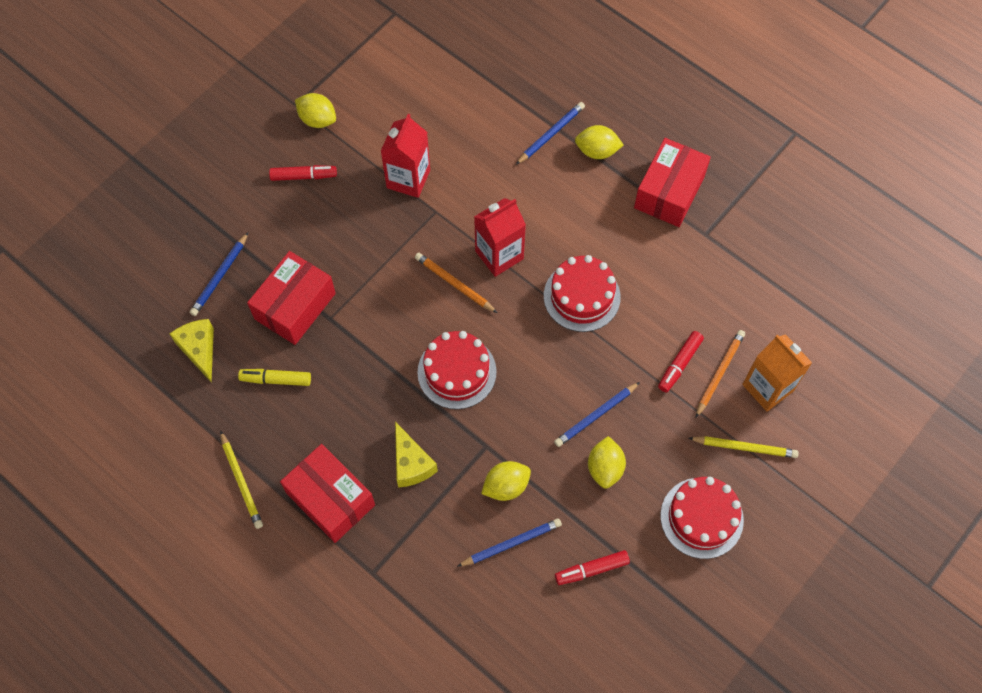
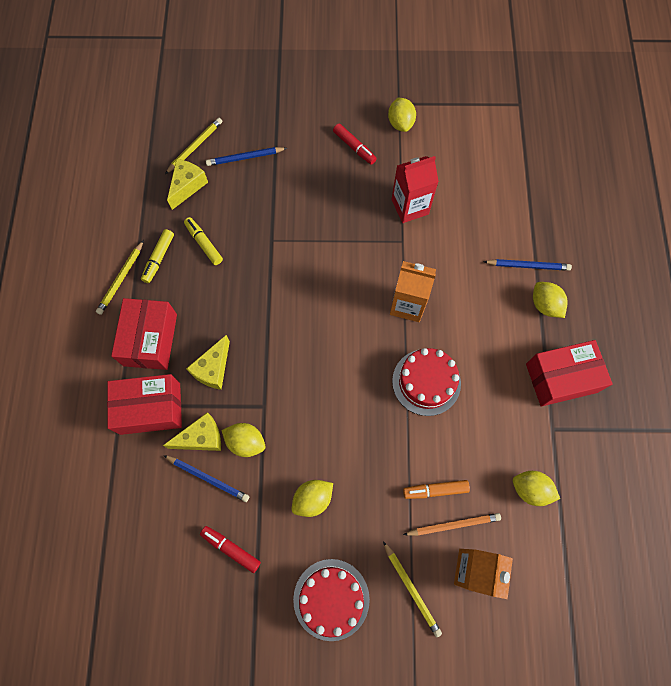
camera: 50 degrees right, 5 degrees up
(162, 311) = (195, 146): none -> yellow pencil
(252, 431) = (158, 258): none -> yellow marker
(295, 306) = (262, 214): red box -> red box (150, 408)
(454, 284) = (361, 293): orange pencil -> none
(457, 372) = (300, 345): red cake -> none
(468, 522) = (201, 438): none -> yellow cheese
(499, 255) = (408, 305): red carton -> orange carton
(595, 416) = (346, 462): blue pencil -> none
(679, 364) = (435, 490): red marker -> orange marker
(739, 292) = (530, 489): none -> yellow lemon

